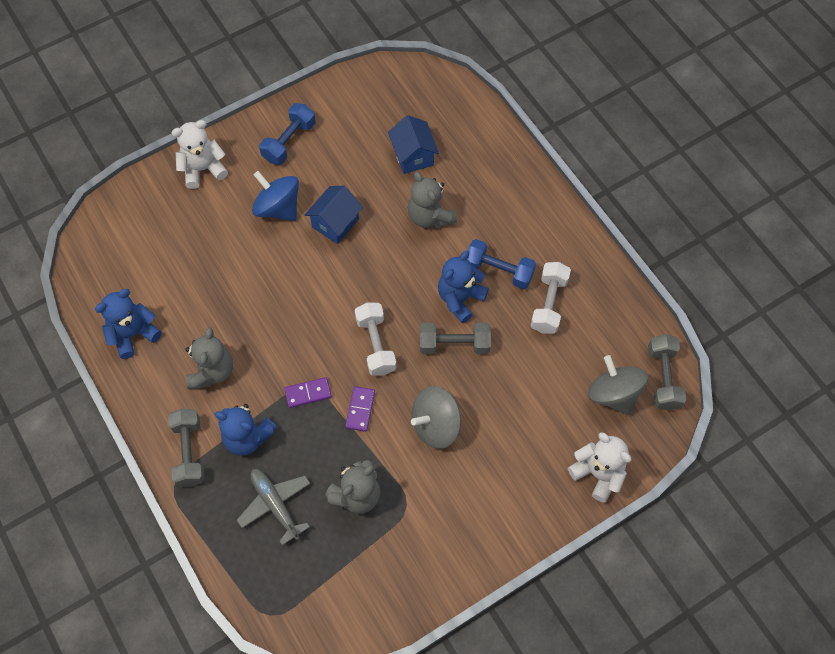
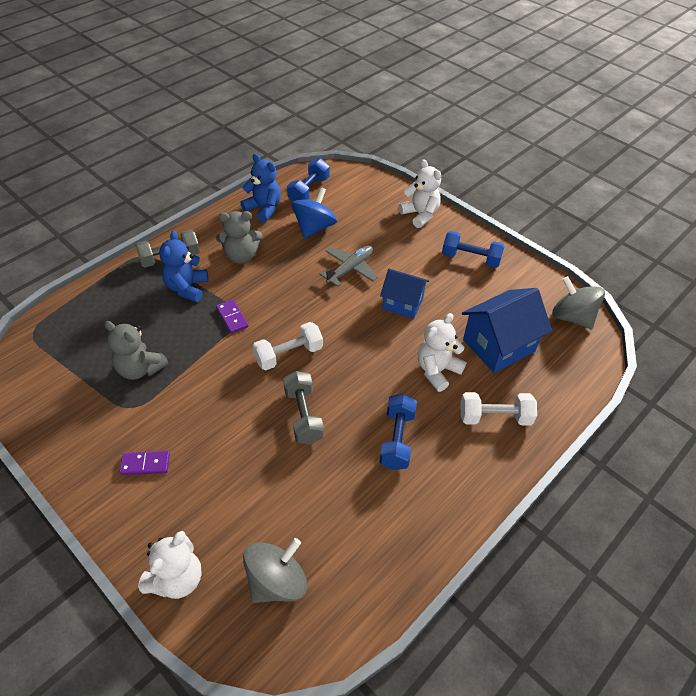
camera: 75 degrees right, 15 degrees down
(115, 277) = (309, 190): none -> blue dumbbell
(275, 505) = (128, 317): grey plane -> grey plane (350, 269)
(278, 208) = (403, 264): blue spinning top -> blue spinning top (314, 227)
(360, 409) = (222, 356): purple domino -> purple domino (145, 464)
(413, 156) = (498, 346): blue house -> blue house, size x1.54
(430, 216) = (437, 370): grey teddy bear -> white teddy bear
(435, 425) = (215, 415): grey spinning top -> grey spinning top (572, 317)
(460, 299) = (355, 411): blue teddy bear -> none
(548, 304) = (372, 494): white dumbbell -> white dumbbell (495, 417)
(663, 378) = (309, 639): grey dumbbell -> none

